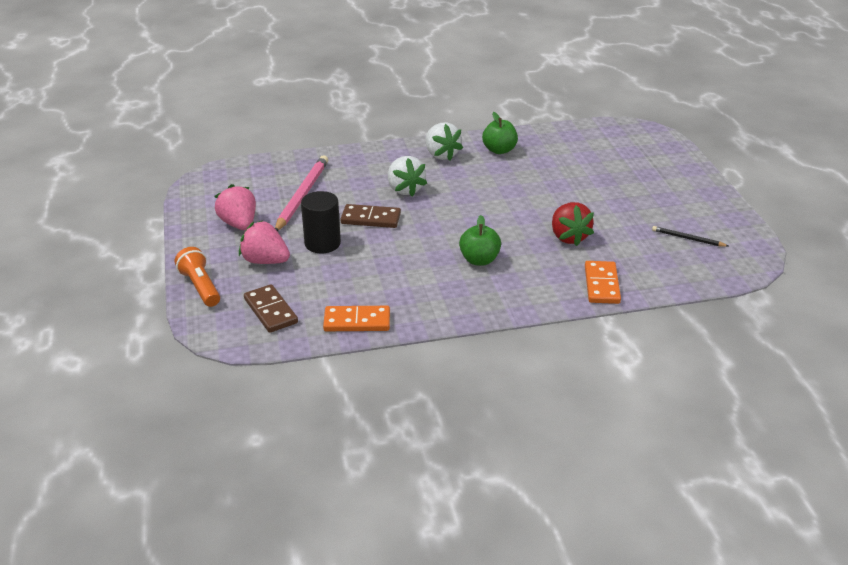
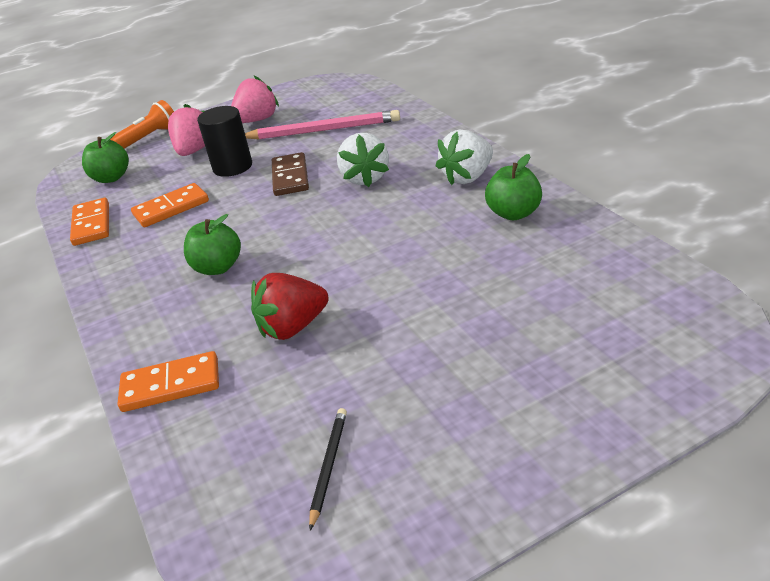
camera: 80 degrees right, 0 degrees up
(271, 311) = (111, 178): brown domino -> green apple
(367, 278) = (171, 208): none -> orange domino
(405, 189) = (365, 178): white strawberry -> white strawberry turned 60 degrees counterclockwise

